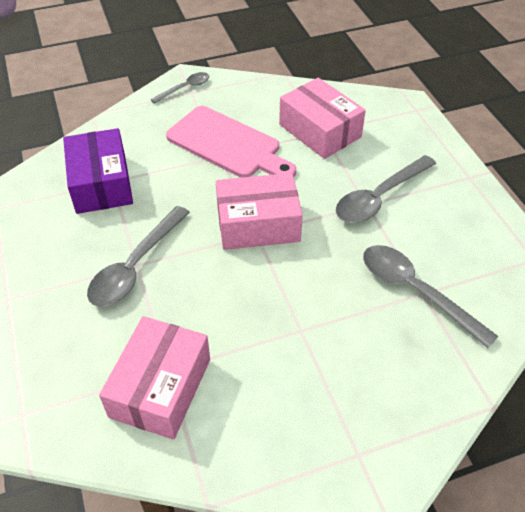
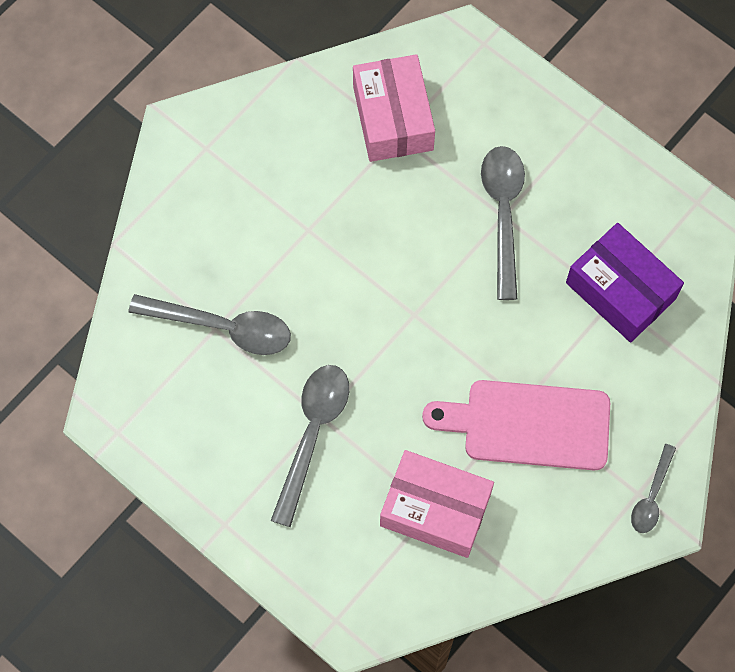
camera: 150 degrees right, 20 degrees up
(258, 224) = (420, 327): pink box -> none

